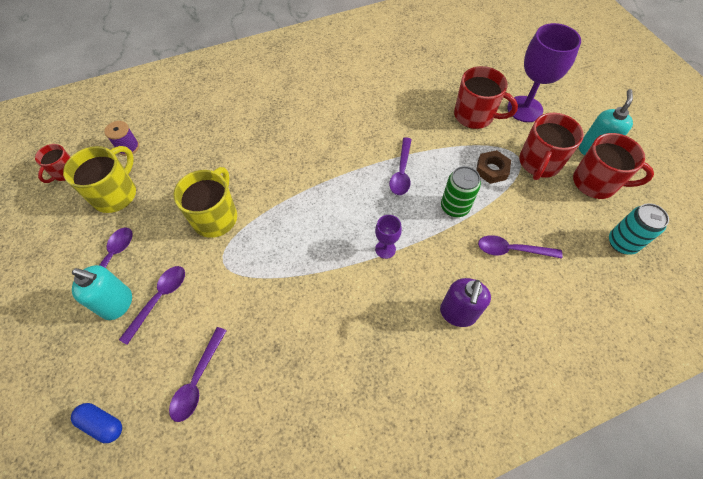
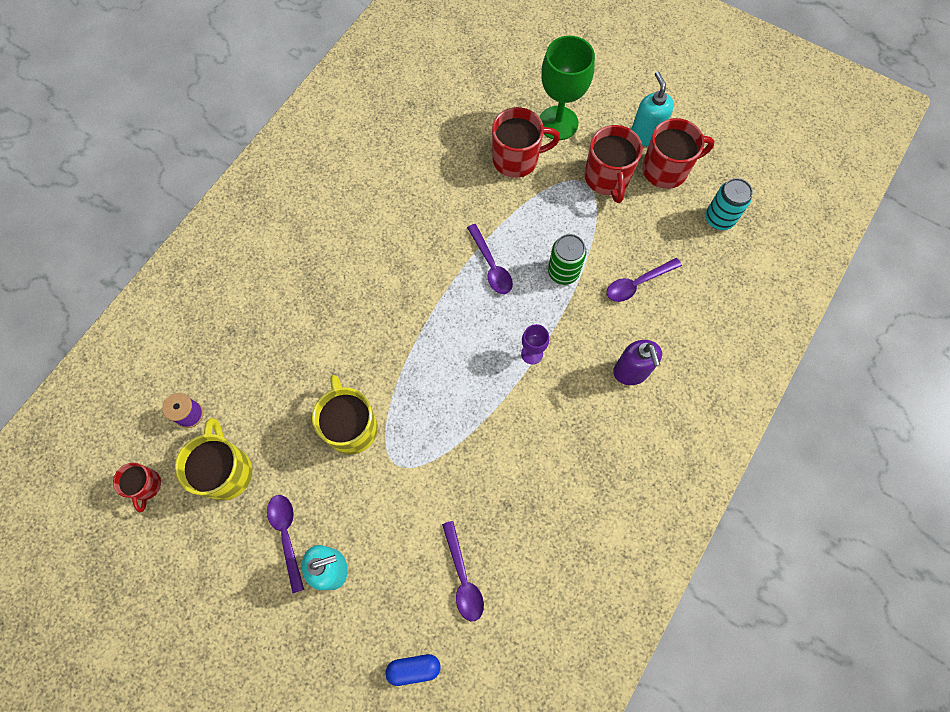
camera: 35 degrees left, 10 degrees up
(159, 299) = (367, 537): purple spoon -> none
(491, 170) = (570, 211): brown nut -> none
(524, 109) = (558, 123): purple goblet -> green goblet

